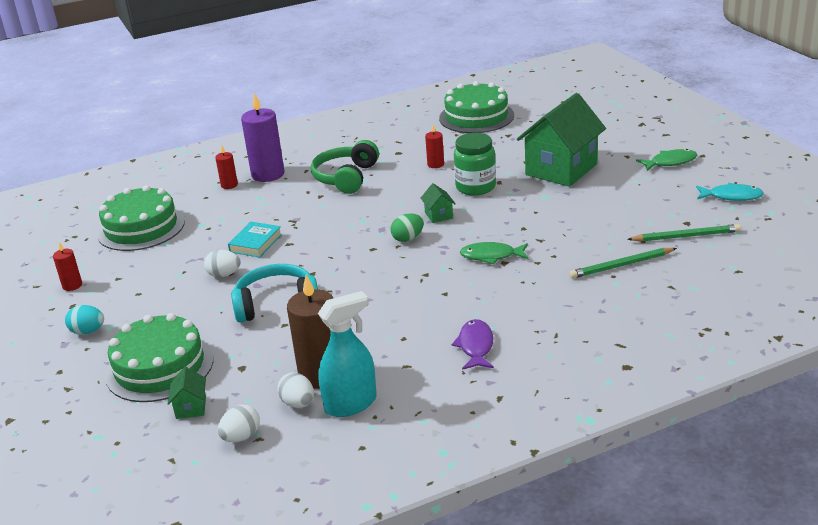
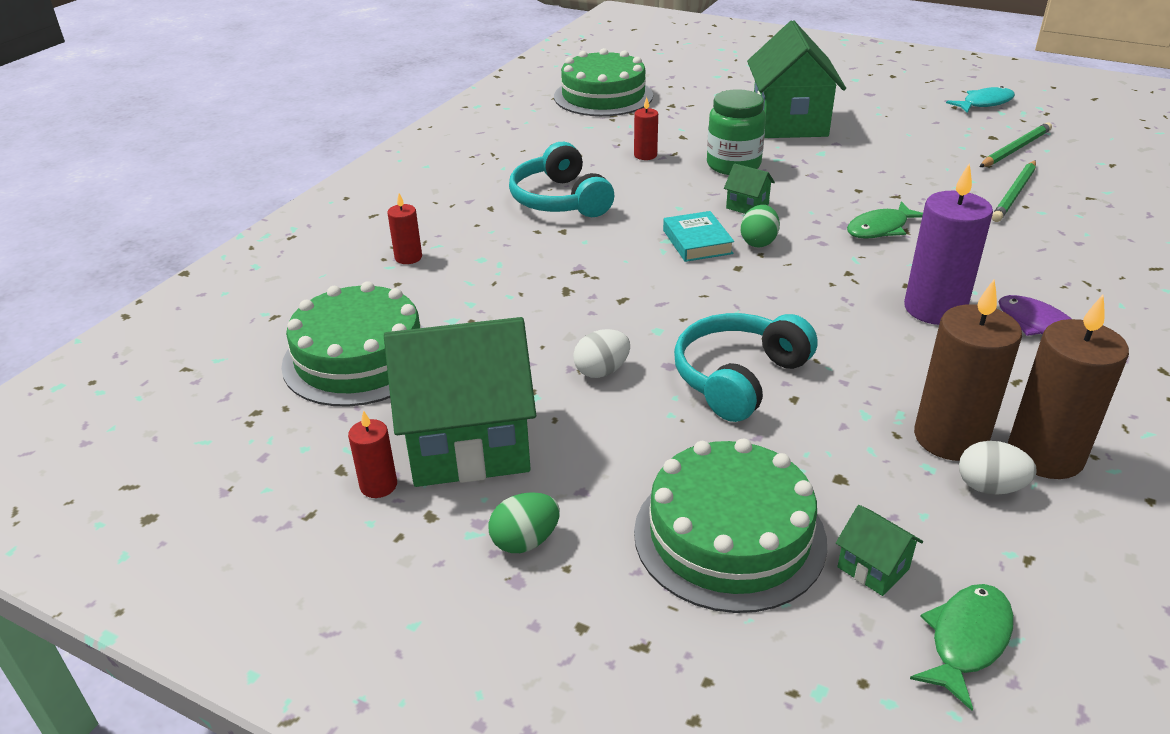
camera: 40 degrees left, 5 degrees up
(88, 331) = (525, 541): turquoise egg -> green egg
(125, 284) = (468, 444): none -> green house
(241, 437) = (1005, 569): white egg -> none
(255, 243) = (576, 315): turquoise book -> turquoise book (697, 242)
(268, 174) = (444, 228): purple candle -> purple candle (934, 309)
(346, 177) = (560, 200): green headphones -> turquoise headphones
(351, 404) = (1045, 455): turquoise spray bottle -> brown candle
(670, 162) = (877, 89): green fish -> green fish (966, 640)

